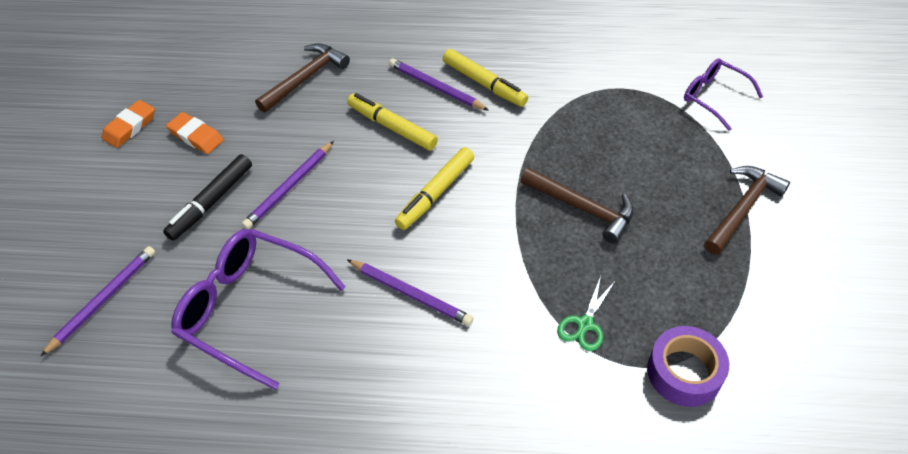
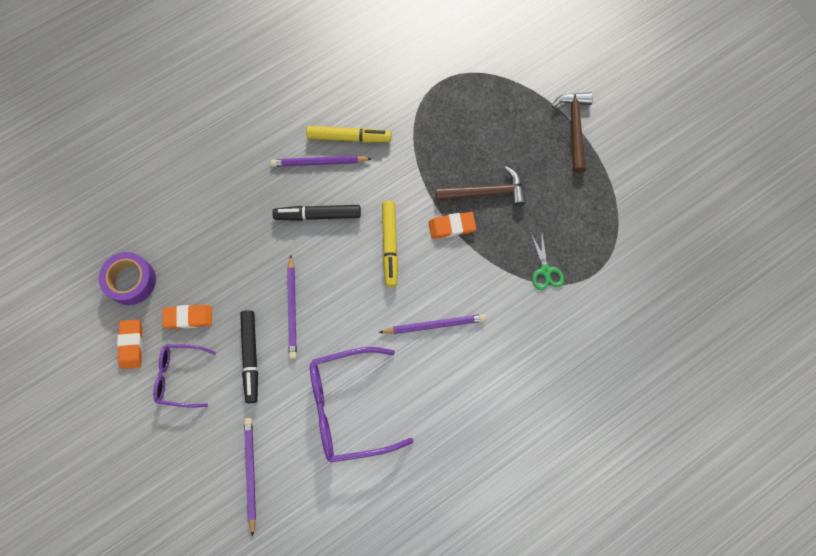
camera: 40 degrees left, 20 degrees up
(305, 78) = (220, 217): brown hammer -> none
(392, 127) = (318, 215): yellow marker -> black marker
(516, 216) = (452, 226): none -> orange eraser
(684, 372) = (616, 261): purple tape -> purple tape (131, 281)
(713, 97) = (501, 50): purple glasses -> purple glasses (180, 376)

